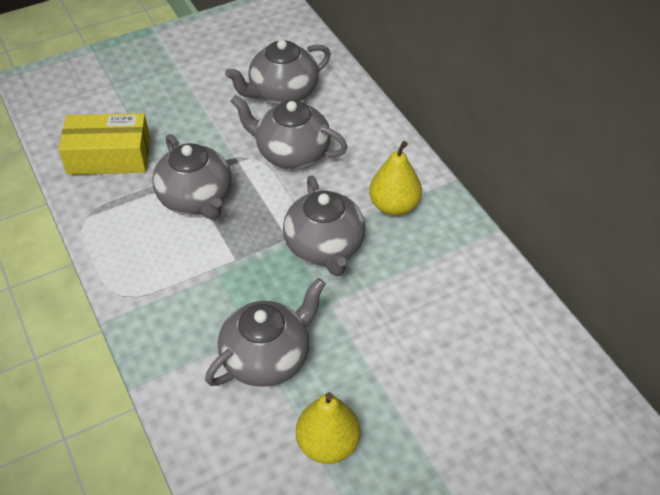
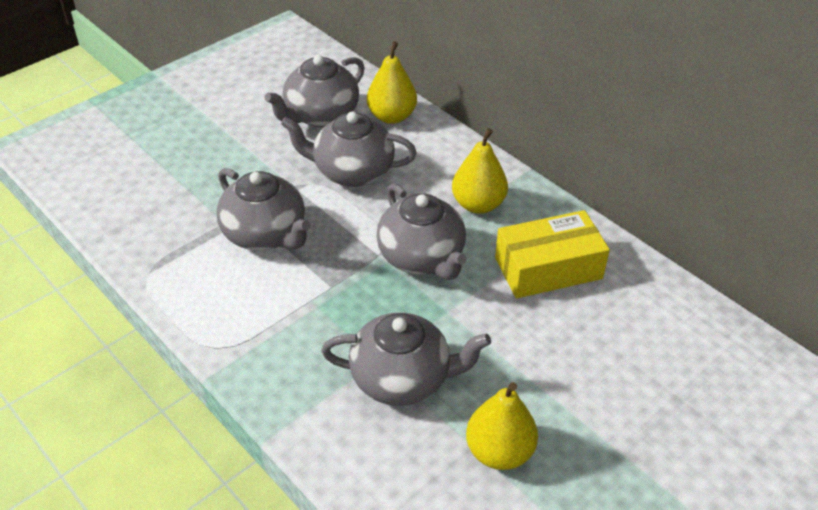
camera: 15 degrees left, 5 degrees down
(109, 156) = (151, 208): yellow box -> yellow box (548, 268)
(267, 358) = (402, 379): grey teapot -> grey teapot turned 60 degrees clockwise
(346, 105) = (392, 116): none -> yellow pear

